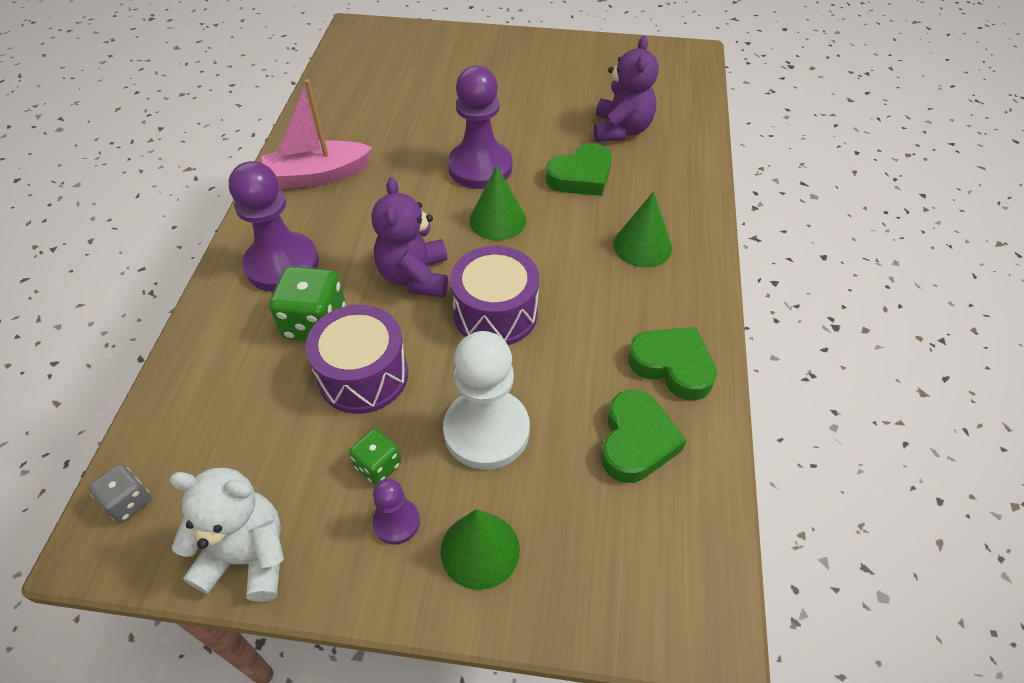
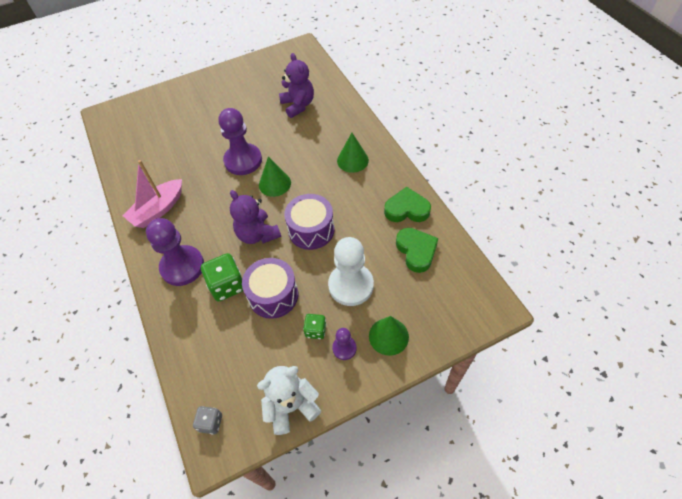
camera: 30 degrees left, 5 degrees up
(581, 176) = (297, 140): green heart -> none

